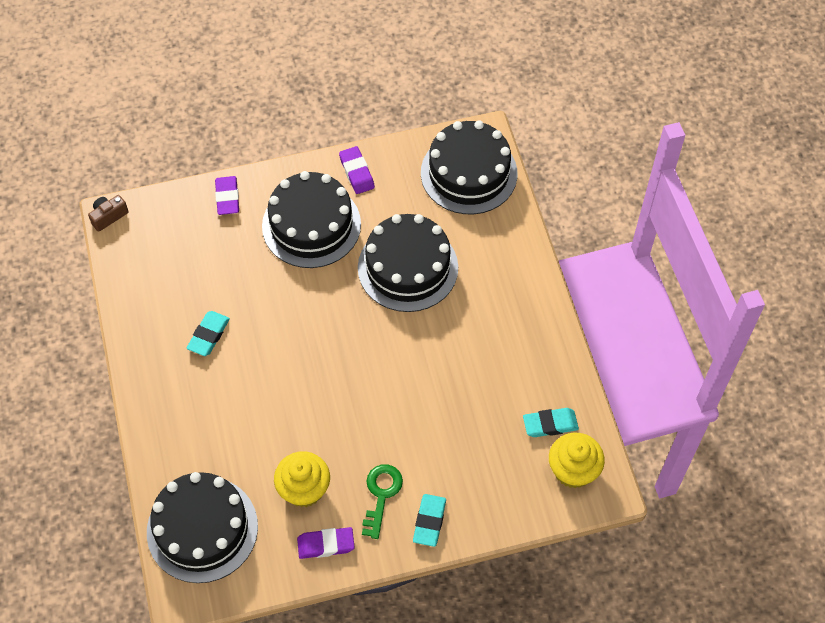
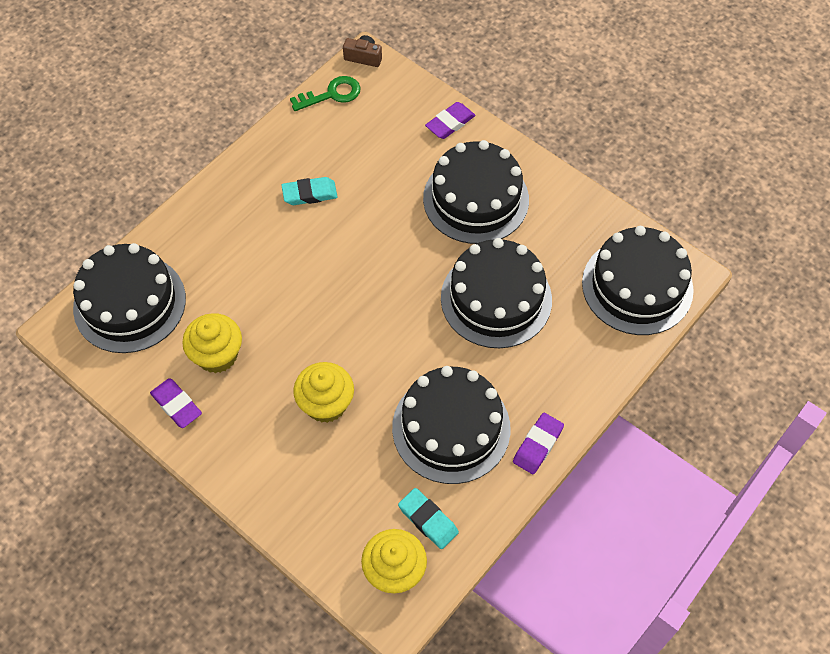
camera: 55 degrees right, 0 degrees up
(357, 172) = (558, 199): purple eraser -> purple eraser (538, 445)
(381, 495) = (253, 419): green key -> green key (332, 94)
(406, 436) = (326, 404): none -> yellow cupcake
(429, 521) = (254, 475): turquoise eraser -> none
(490, 364) = (451, 428): none -> black cake

